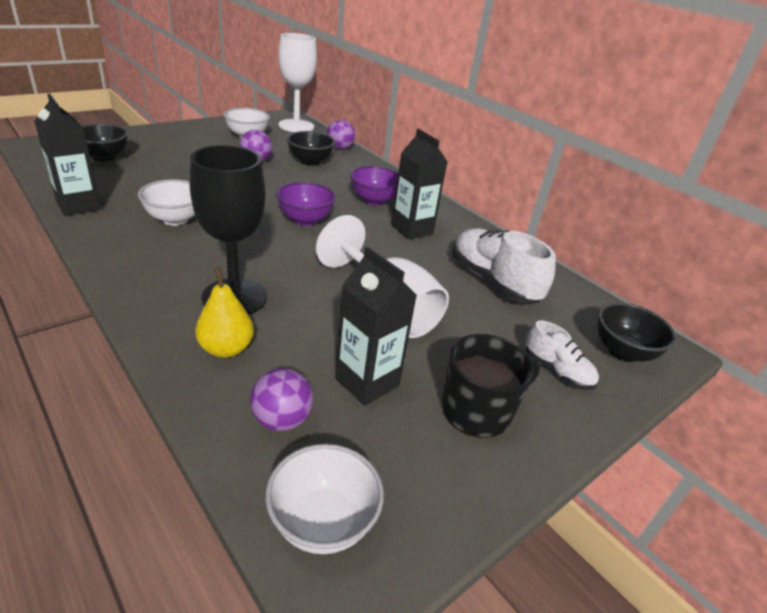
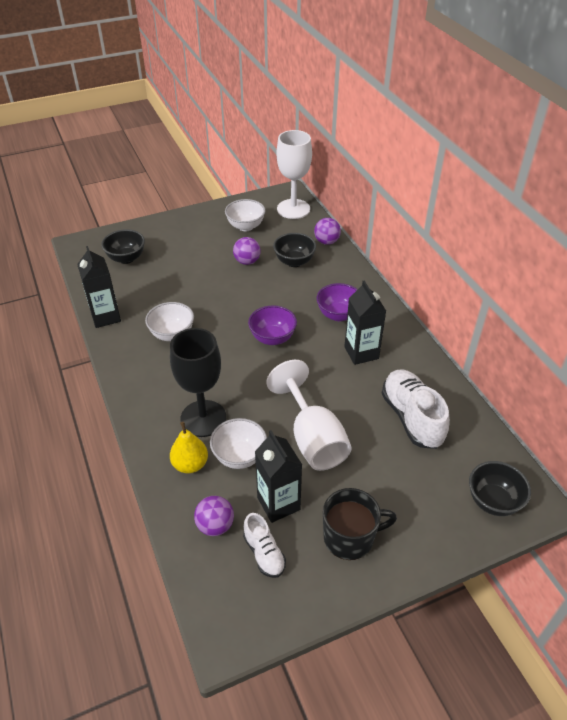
camera: 20 degrees right, 10 degrees up
(322, 522) = (224, 599): white bowl -> white bowl (239, 456)
(557, 371) = (426, 512): white shoe -> white shoe (264, 553)

